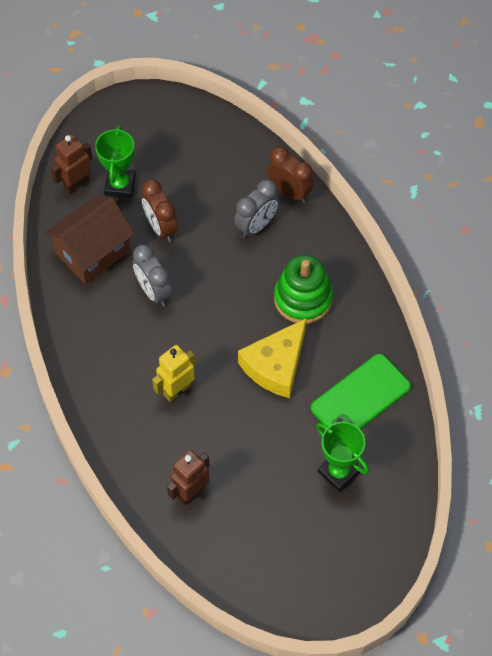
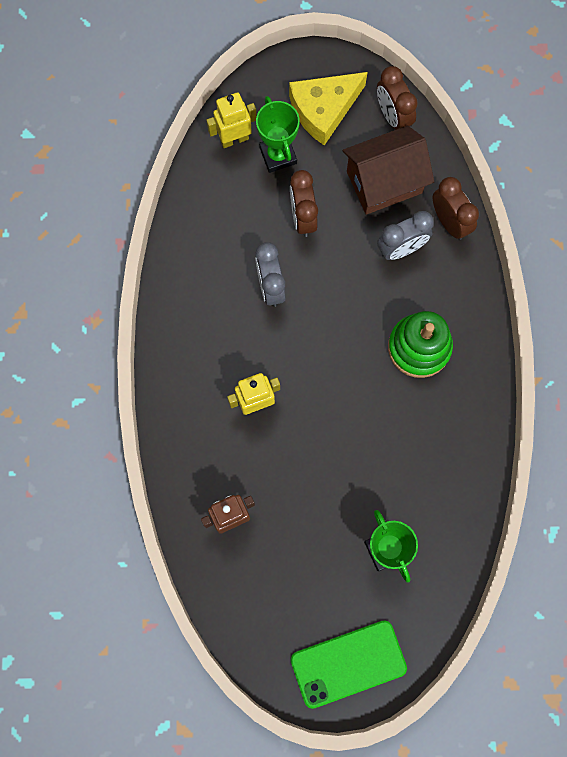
camera: 20 degrees right, 15 degrees up
(76, 184) = (234, 139): brown robot -> yellow robot
(93, 252) = (224, 221): brown house -> brown house (384, 182)
(120, 185) = (278, 155): green trophy -> green trophy turned 45 degrees counterclockwise
(208, 125) = (393, 116): none -> brown clock
(276, 365) = (364, 411): yellow cheese -> yellow cheese (323, 110)
(360, 397) = (437, 477): green phone -> green phone (348, 664)

